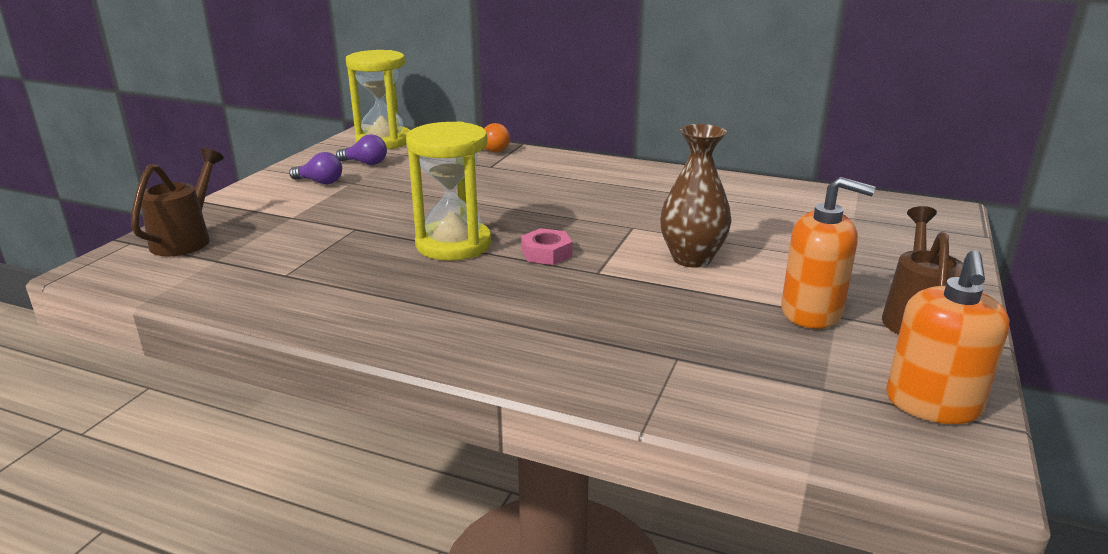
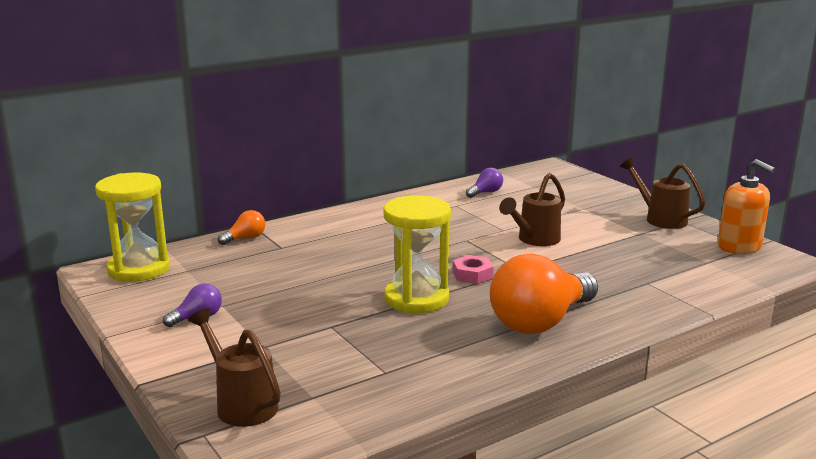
camera: 55 degrees left, 5 degrees down
(365, 163) = (184, 289): purple light bulb -> purple light bulb (485, 193)
(473, 318) = (540, 322): none -> orange light bulb
(691, 258) = (534, 240): brown vase -> brown watering can
(811, 312) = (632, 236): orange soap dispenser -> none

